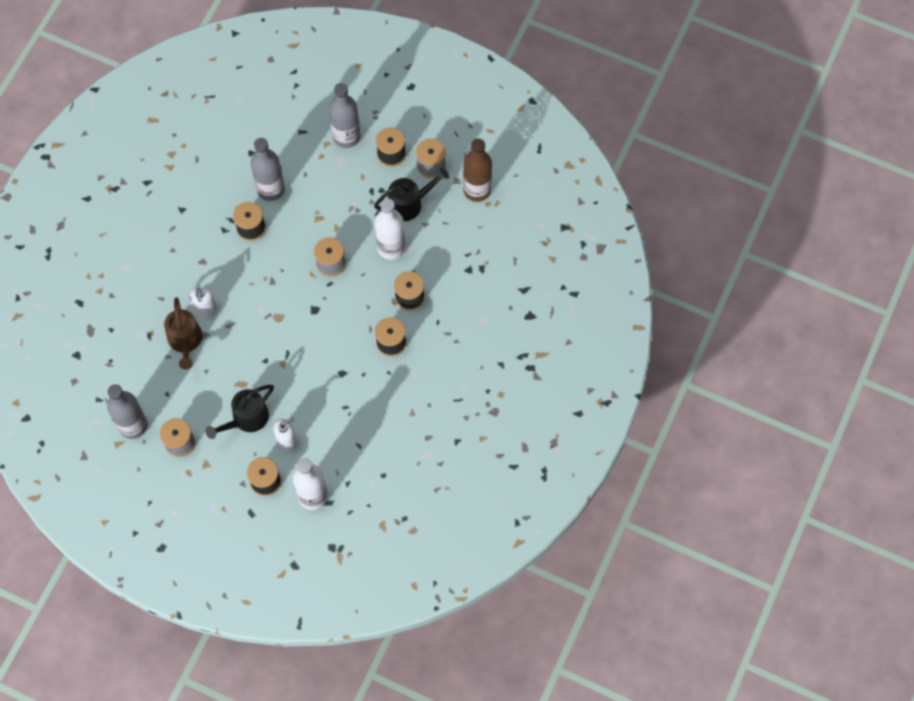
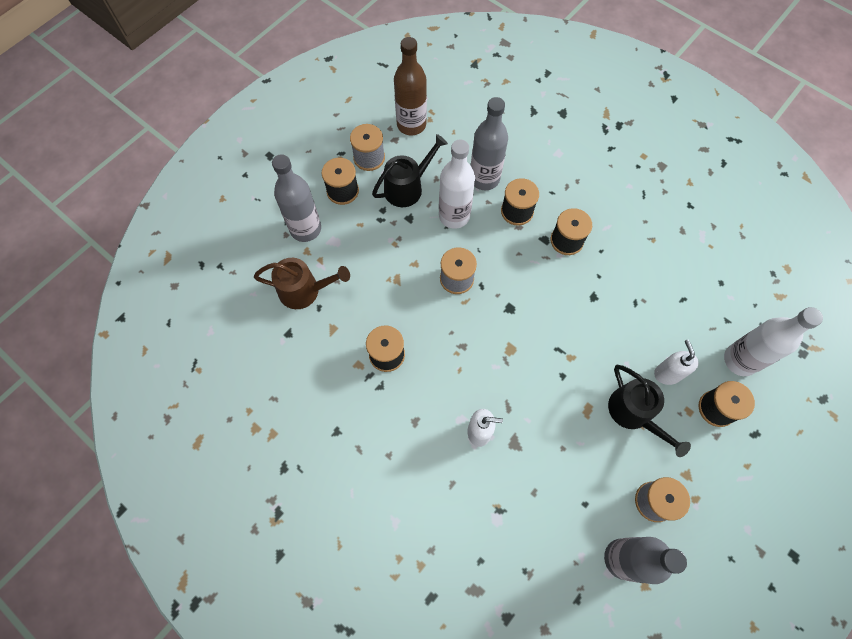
camera: 75 degrees left, 0 degrees up
(185, 341) = (518, 465): brown watering can -> brown watering can (304, 291)
(270, 189) = (344, 322): grey bottle -> grey bottle (484, 178)
(409, 203) = (407, 187): black watering can -> black watering can turned 60 degrees clockwise

